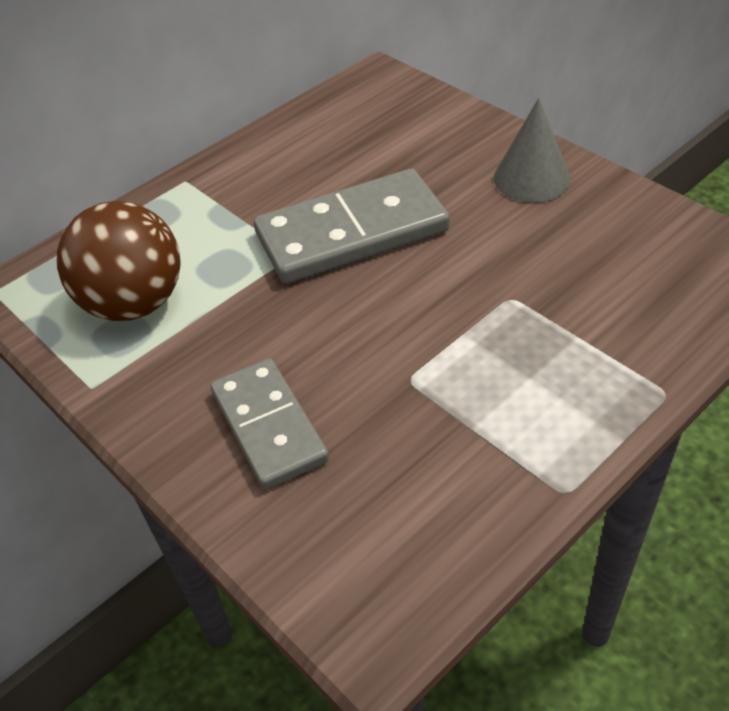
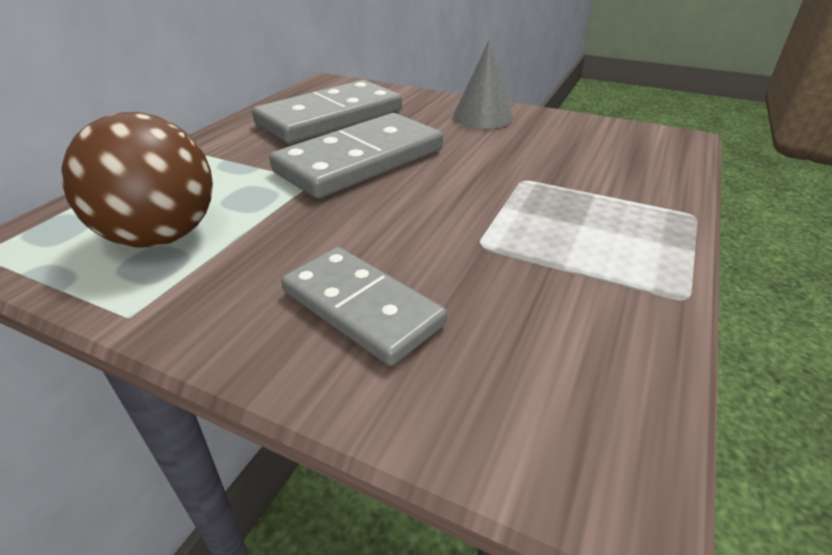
camera: 25 degrees left, 10 degrees down
(351, 150) = (330, 117): none -> grey domino

